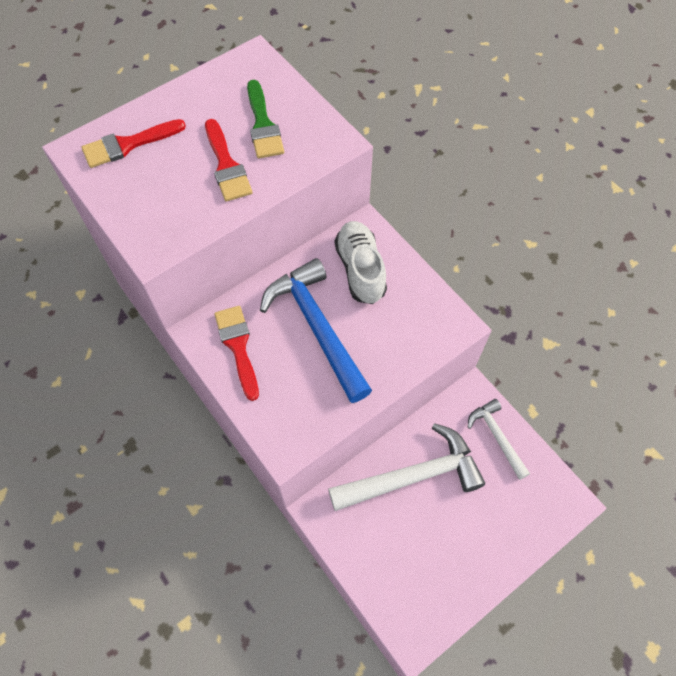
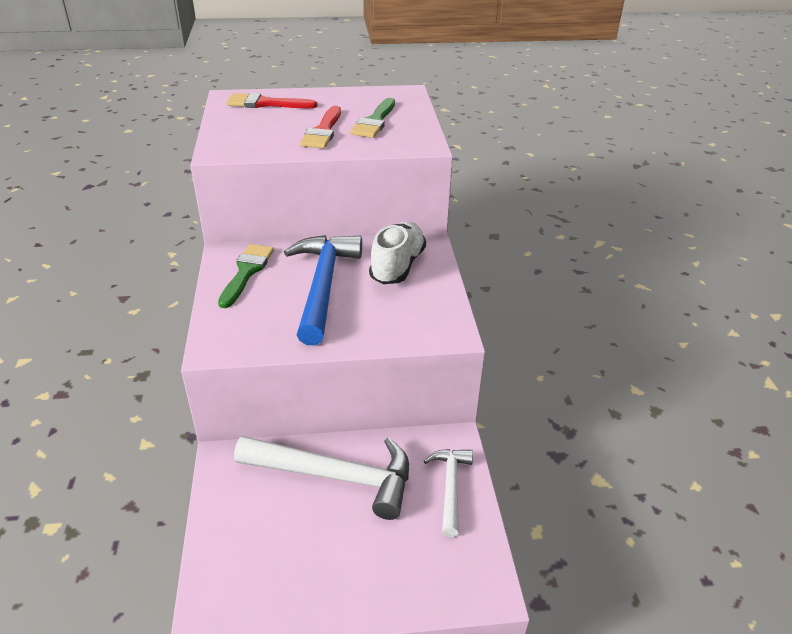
camera: 30 degrees right, 25 degrees down
(238, 346) = (246, 272): red brush -> green brush

